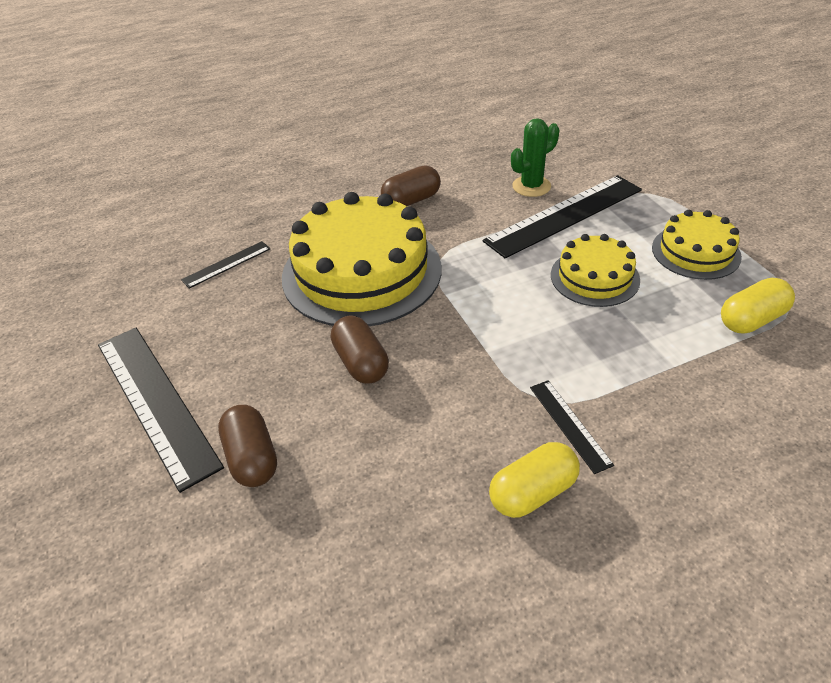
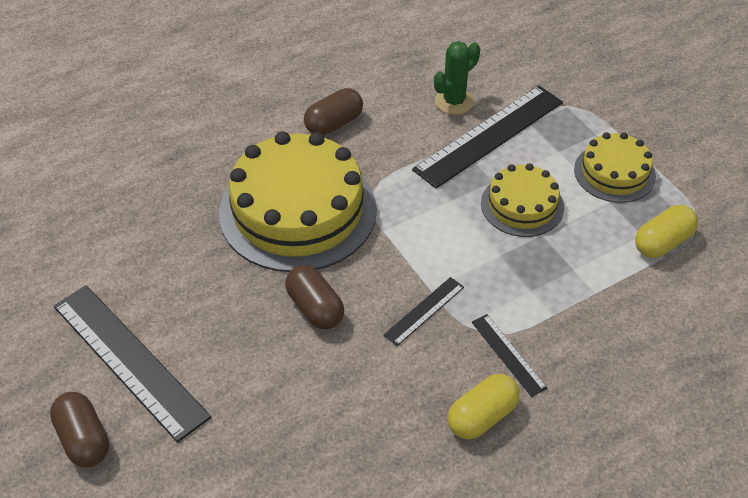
camera: 10 degrees left, 5 degrees up
(227, 264) = (158, 209): black ruler -> black ruler (424, 311)
(252, 458) = (234, 406): brown capsule -> brown capsule (83, 439)

